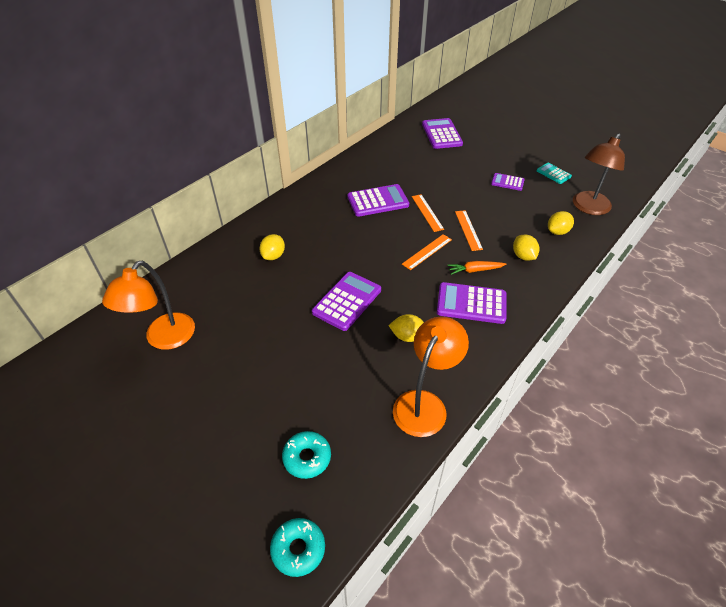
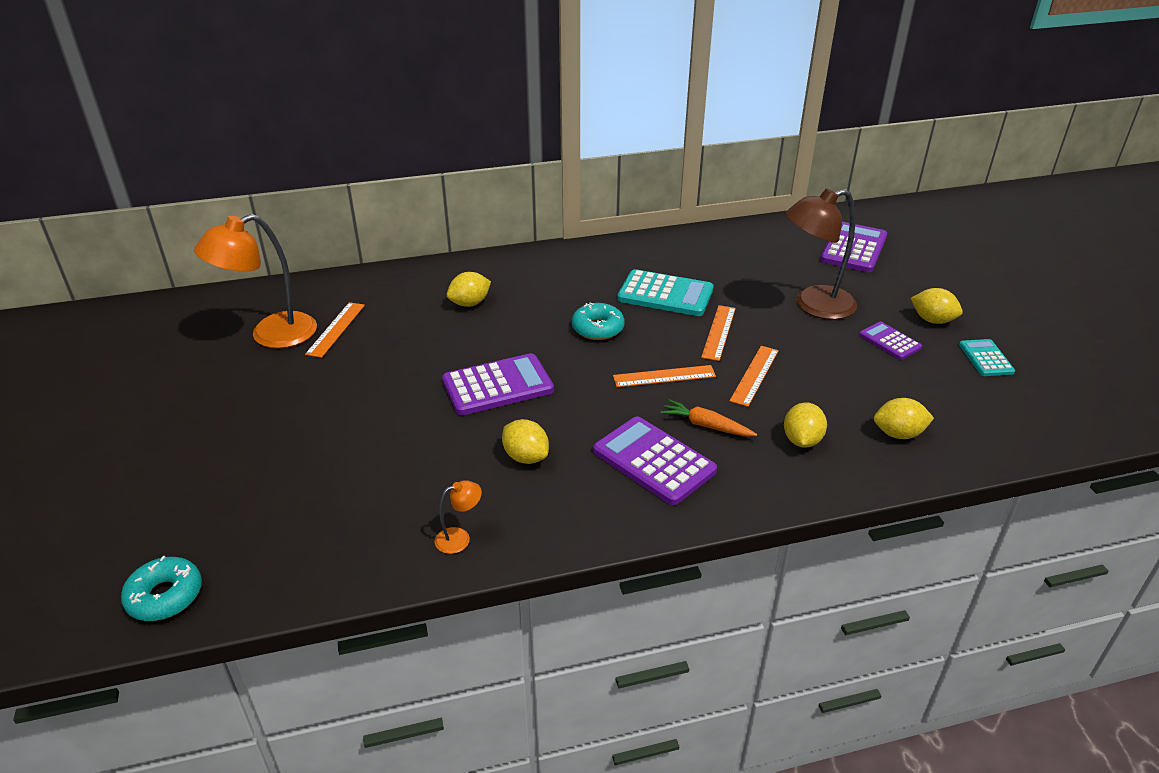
camera: 35 degrees right, 10 degrees down
(205, 313) = (336, 329): none -> orange ruler
(307, 457) = (272, 517): turquoise donut -> turquoise donut (597, 328)
(378, 201) = (665, 294): purple calculator -> turquoise calculator
(424, 404) = (460, 538): orange lamp -> orange lamp, size x0.43
(514, 162) = (932, 320): none -> yellow lemon
(588, 208) = (994, 425): brown lamp -> brown lamp (813, 306)

